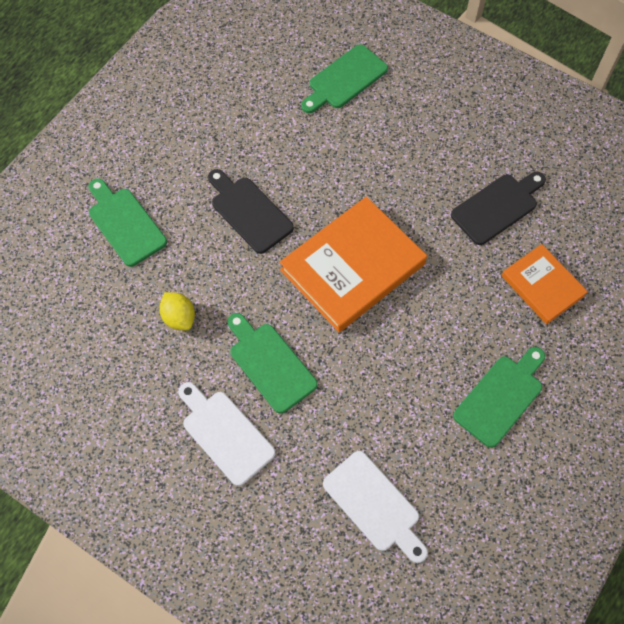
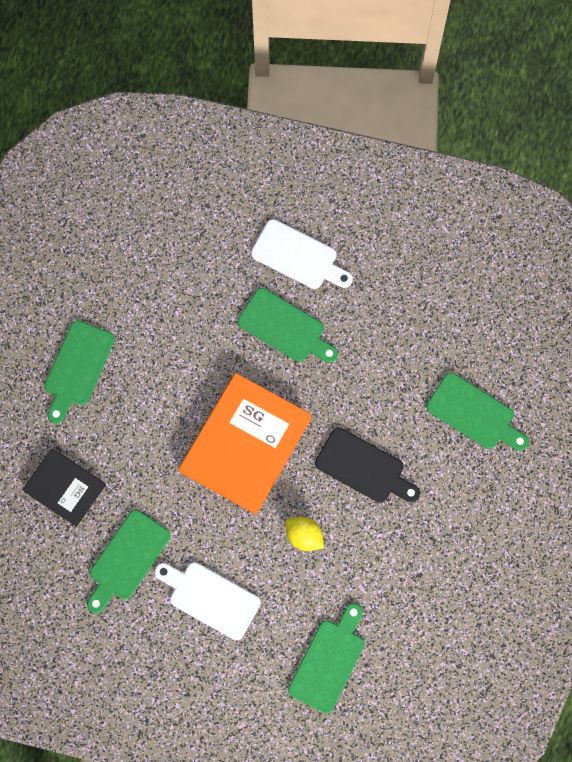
camera: 160 degrees right, 10 degrees up
(179, 317) = (381, 341): yellow lemon -> yellow lemon (304, 536)
(374, 505) = (157, 243): white cutting board -> white cutting board (210, 598)
(497, 207) = (127, 559): black cutting board -> green cutting board
(542, 286) = (64, 488): orange book -> black book

